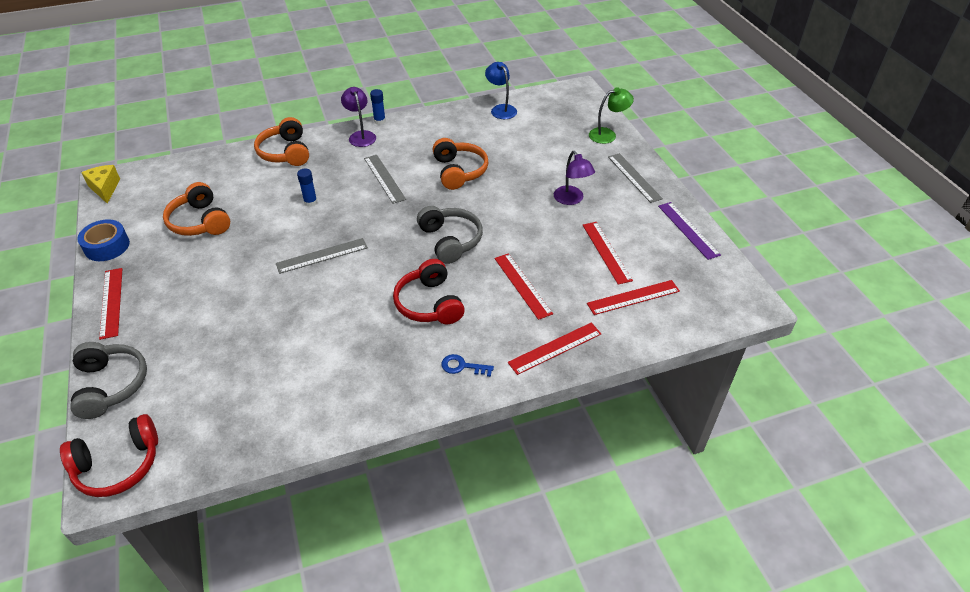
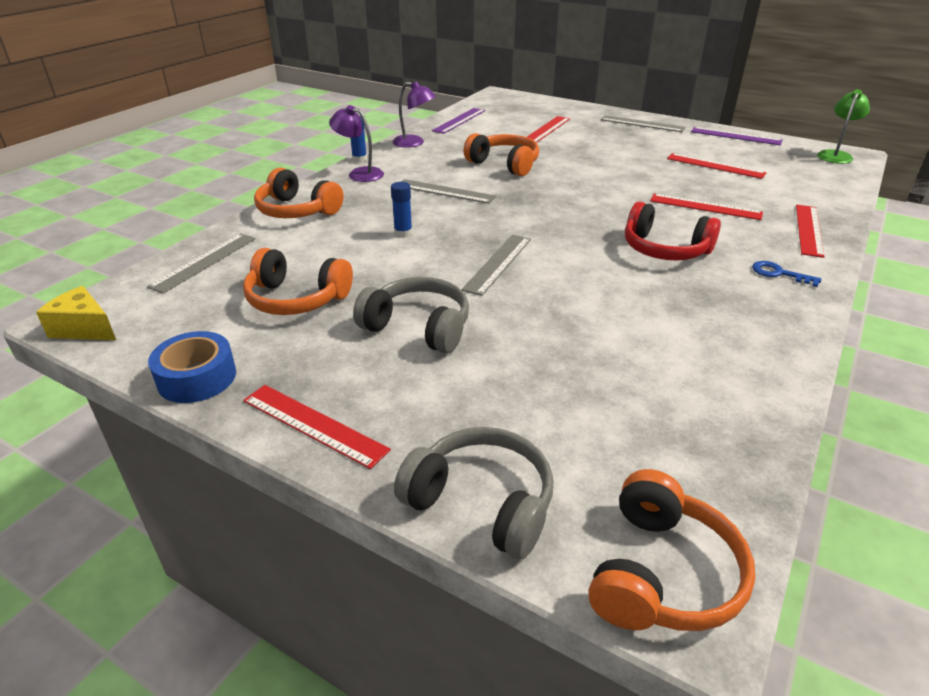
camera: 40 degrees left, 10 degrees down
(118, 465) = (662, 574): red headphones -> orange headphones
(197, 170) = (204, 262): none -> grey ruler
(450, 240) = (592, 205): grey headphones -> grey headphones (418, 327)
(462, 366) = (779, 274): blue key -> blue key turned 60 degrees clockwise
(501, 109) = (459, 120): blue lamp -> purple ruler
(571, 199) = (627, 149): purple lamp -> purple lamp (414, 143)
(607, 134) = (574, 109): green lamp -> green lamp (835, 155)
(633, 297) = (786, 181): red ruler -> red ruler (546, 129)

